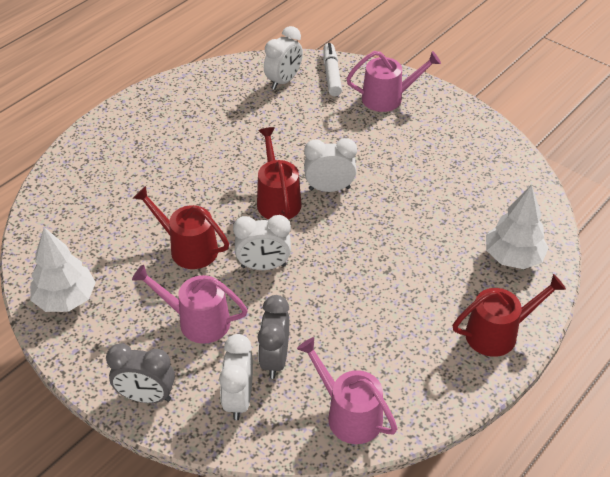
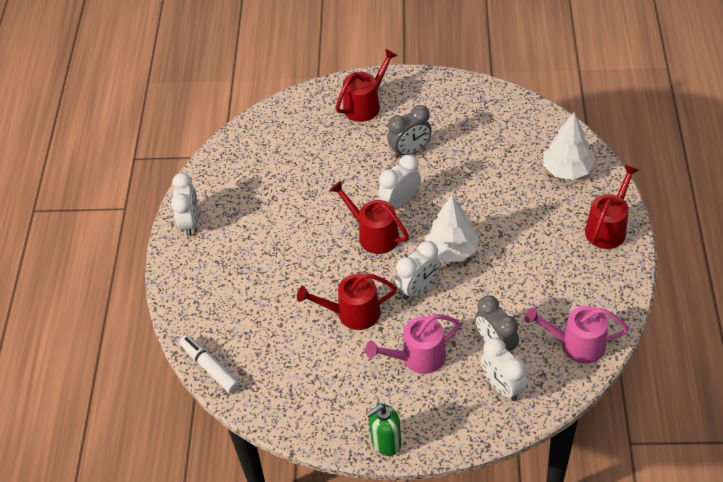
camera: 35 degrees left, 5 degrees up
(65, 299) = (309, 410): white tree -> white tree (451, 250)
(90, 370) = (386, 442): none -> green soap dispenser
(146, 396) = (442, 430): grey clock -> grey clock (410, 151)
(283, 81) = (273, 139): white clock -> white clock (190, 222)
(332, 74) = (304, 111): white marker -> white marker (210, 367)
(387, 98) = (365, 105): pink watering can -> red watering can

